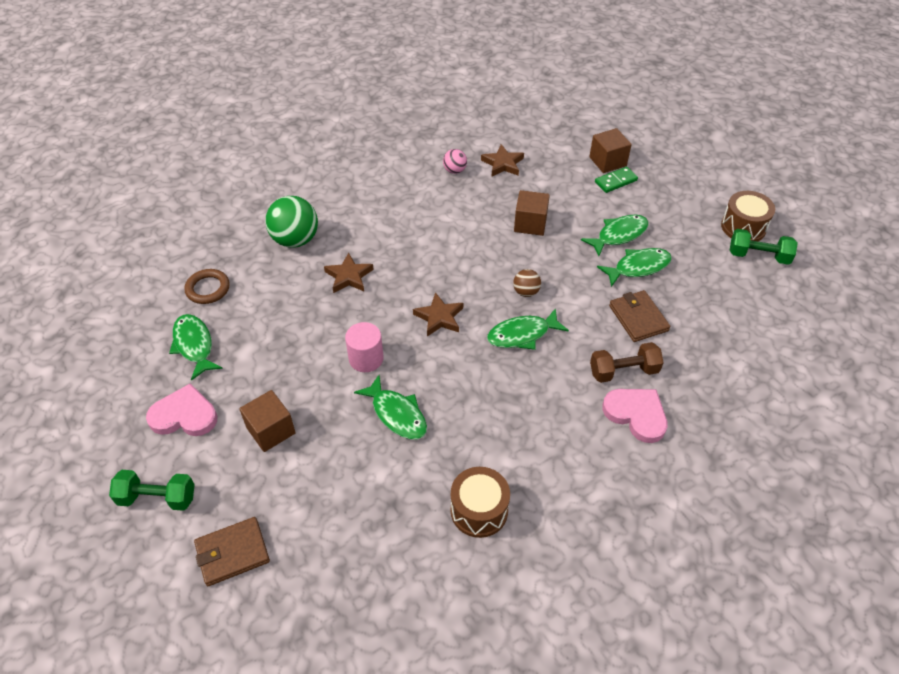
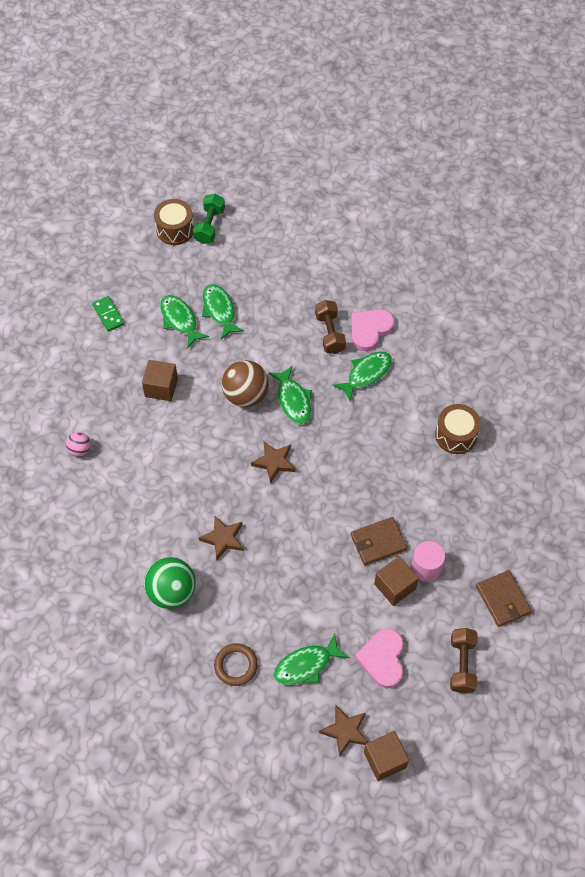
camera: 90 degrees left, 10 degrees up
(157, 498) = (462, 664): green dumbbell -> brown dumbbell
(366, 358) = (319, 518): pink cylinder -> pink cylinder (426, 567)
(397, 414) = (375, 492): green fish -> green fish (366, 374)
(503, 164) = (74, 406): brown star -> brown star (345, 731)
(526, 292) = (246, 395): brown ball -> brown ball, size x1.94
(607, 161) = (79, 318): brown cube -> brown cube (385, 759)
(638, 318) = (276, 317): brown wallet -> brown wallet (378, 542)

